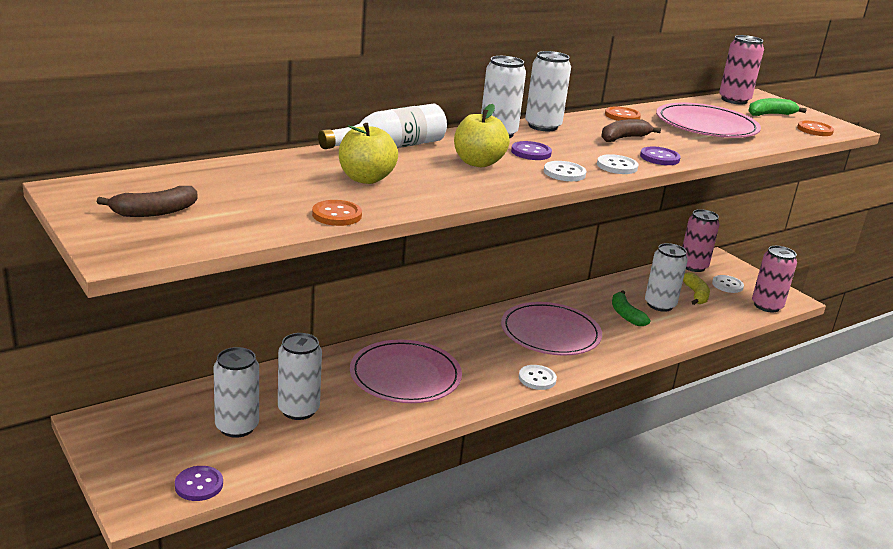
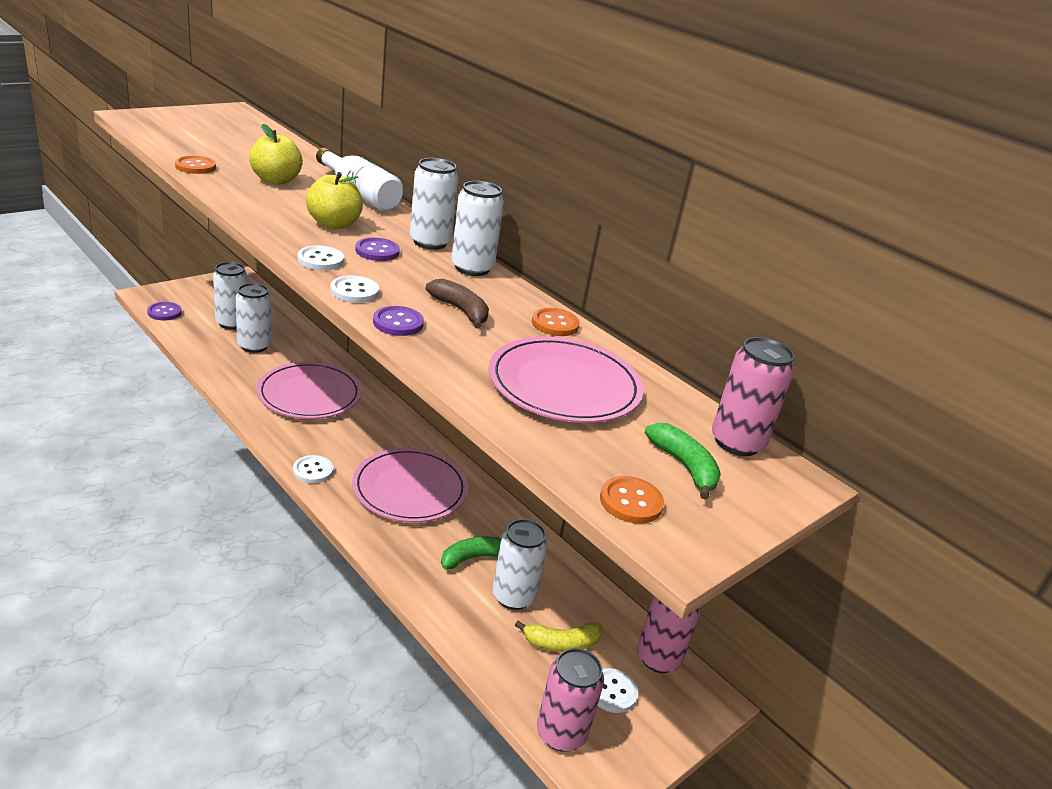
camera: 80 degrees right, 5 degrees up
(154, 212) = (196, 124): brown banana -> none

